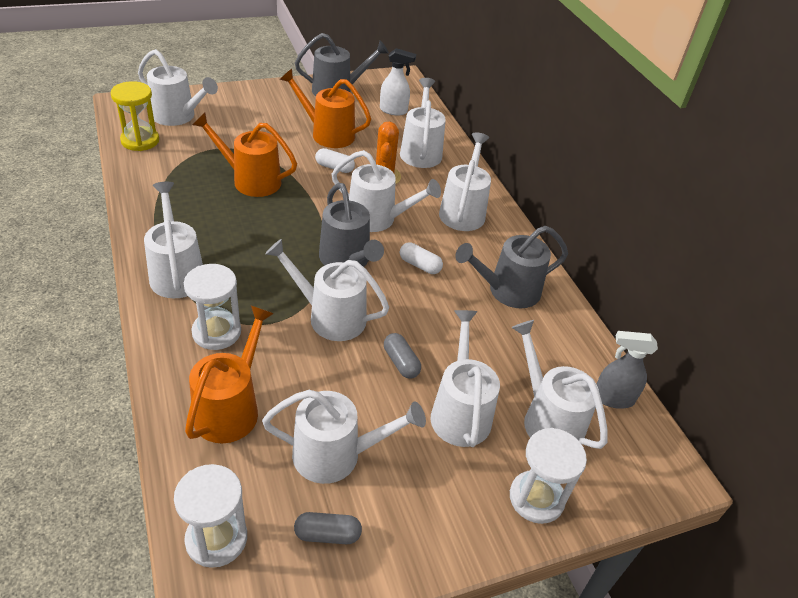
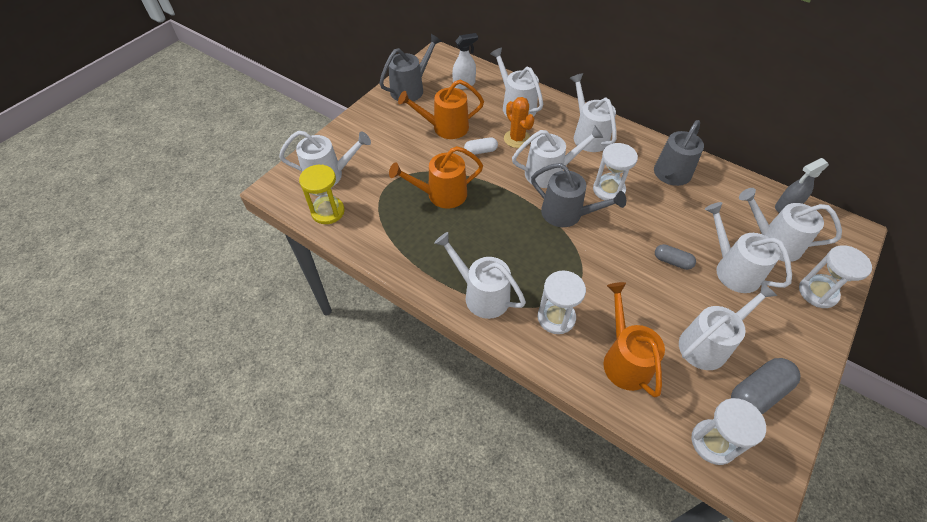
camera: 30 degrees left, 10 degrees up
(327, 534) = (758, 393): grey capsule -> grey capsule, size x1.68
(330, 317) = (603, 260): white watering can -> none
(419, 265) = (608, 190): white capsule -> white hourglass

